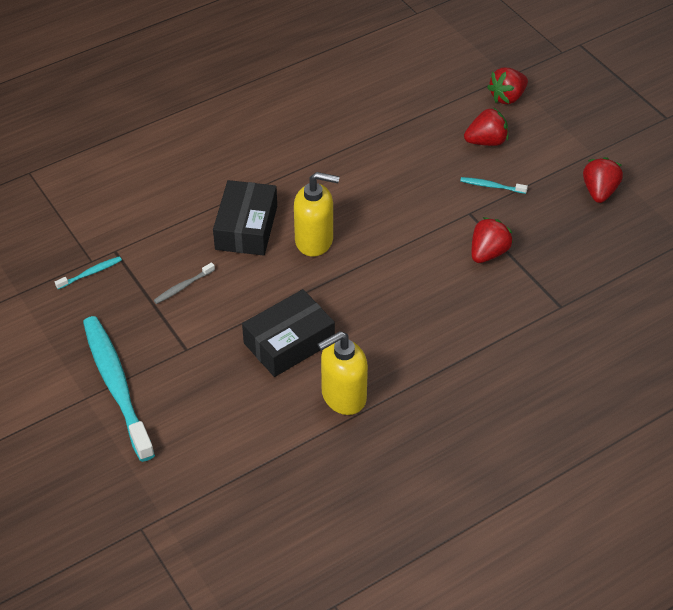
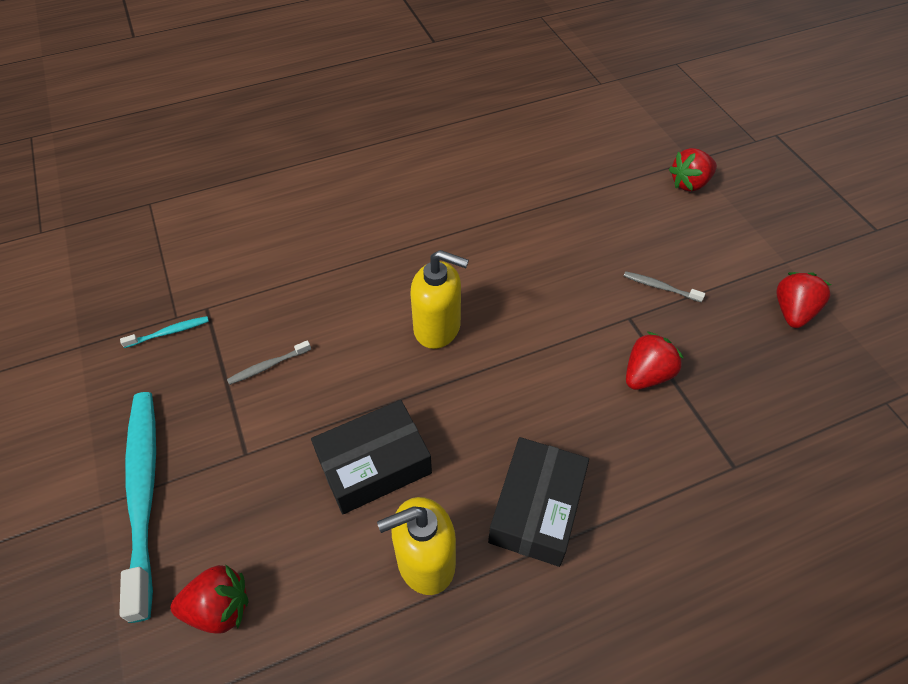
camera: 10 degrees right, 5 degrees up
(246, 227) = (362, 300): black box -> black box (536, 508)
(486, 141) = (660, 232): red strawberry -> red strawberry (219, 608)
(491, 186) = (660, 287): turquoise toothbrush -> grey toothbrush

